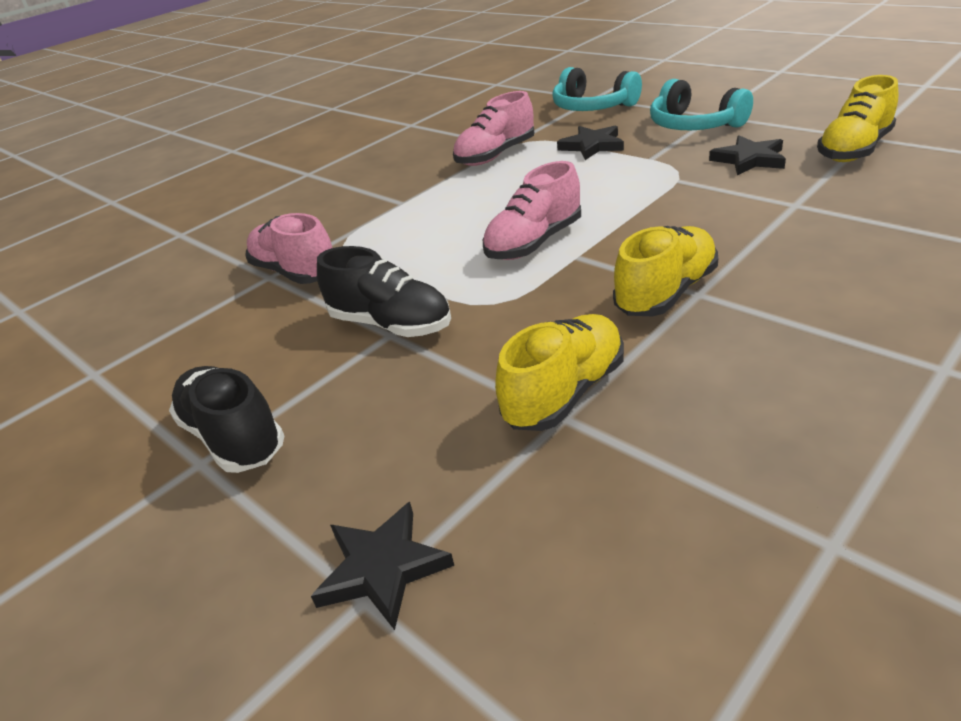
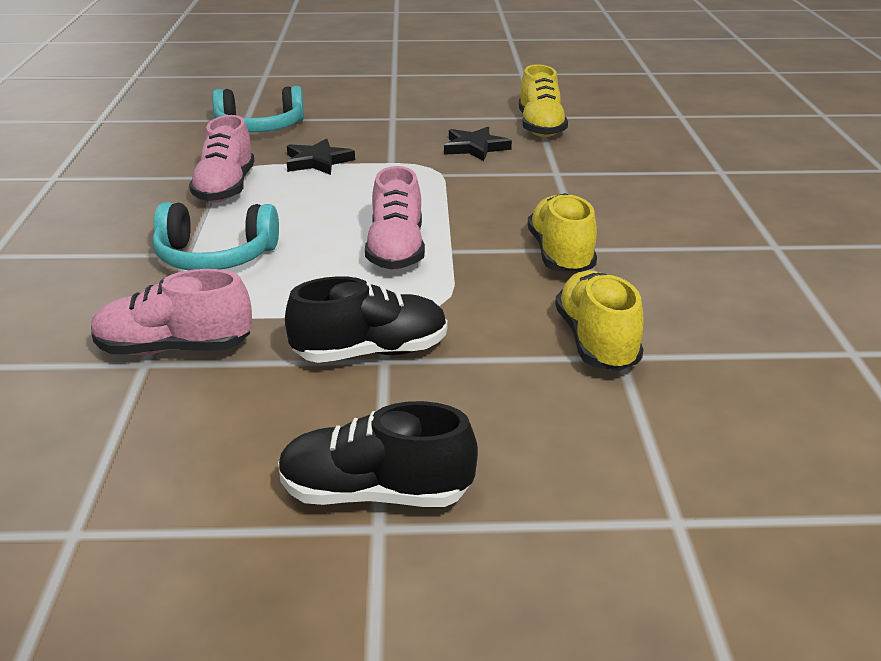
camera: 50 degrees left, 5 degrees down
(382, 568) = (657, 498): black star -> none
(694, 125) = (387, 128): turquoise headphones -> turquoise headphones (215, 257)

